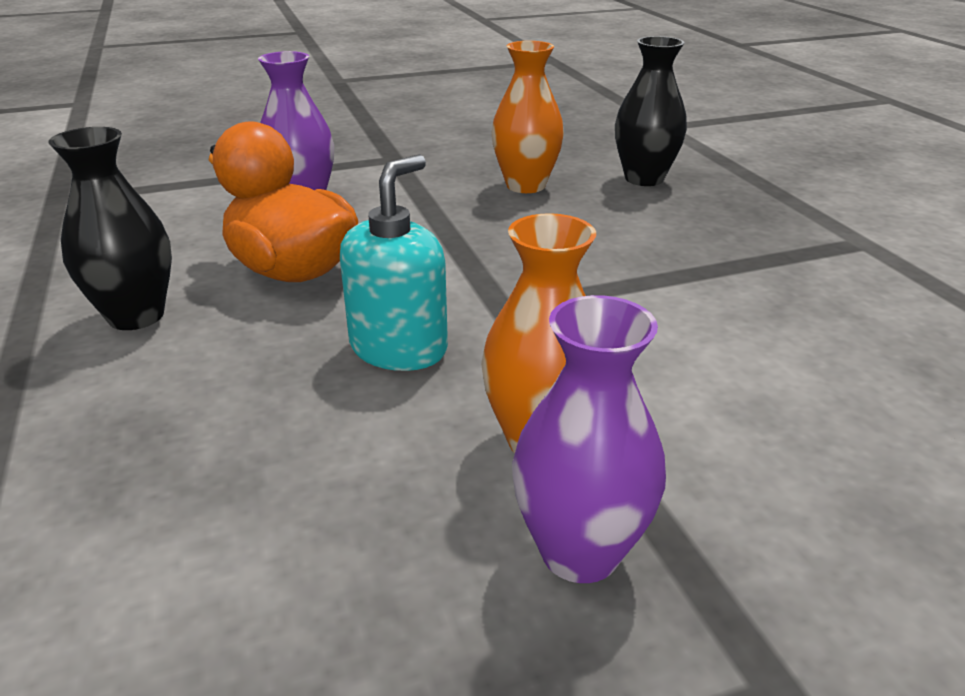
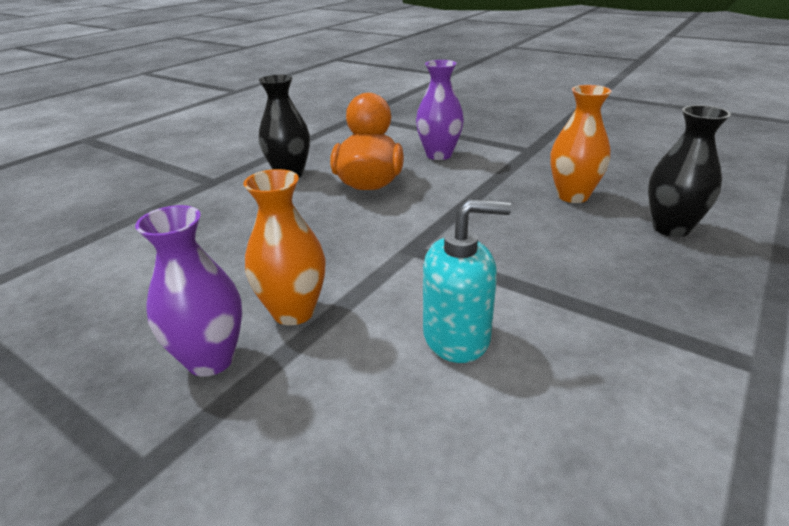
camera: 55 degrees right, 0 degrees up
(399, 348) = (334, 238): turquoise soap dispenser -> turquoise soap dispenser (457, 336)

